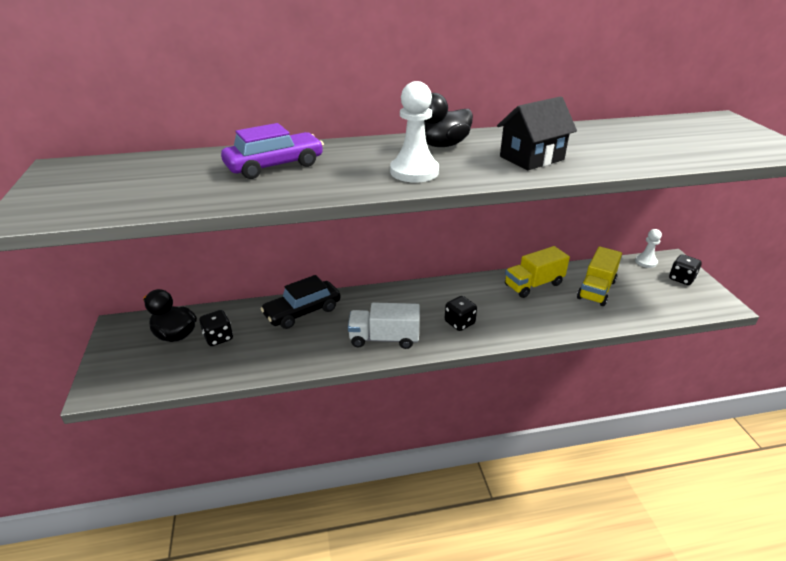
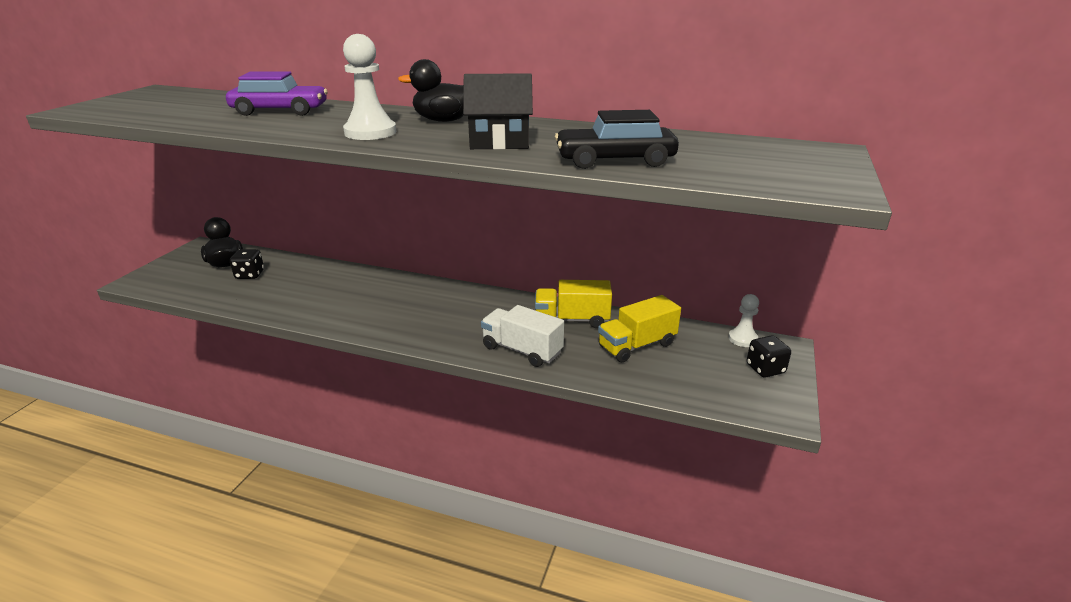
camera: 30 degrees right, 5 degrees down
(302, 312) = (333, 276): black car -> black car (615, 160)
(384, 338) = (367, 317): white truck -> white truck (522, 350)
(459, 323) = (449, 327): black dice -> none

